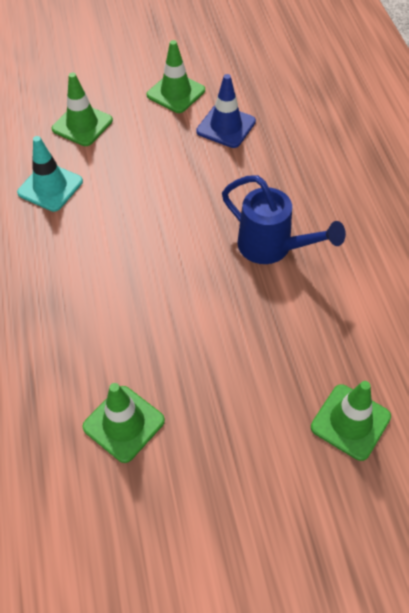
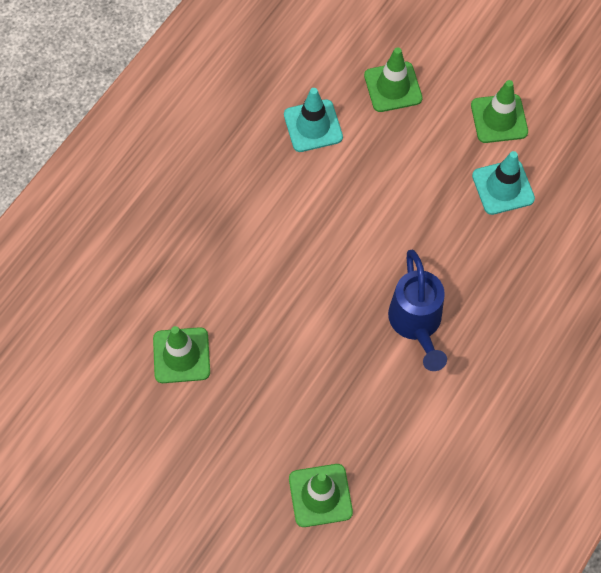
camera: 45 degrees right, 10 degrees up
(226, 126) = (503, 187): blue traffic cone -> turquoise traffic cone

